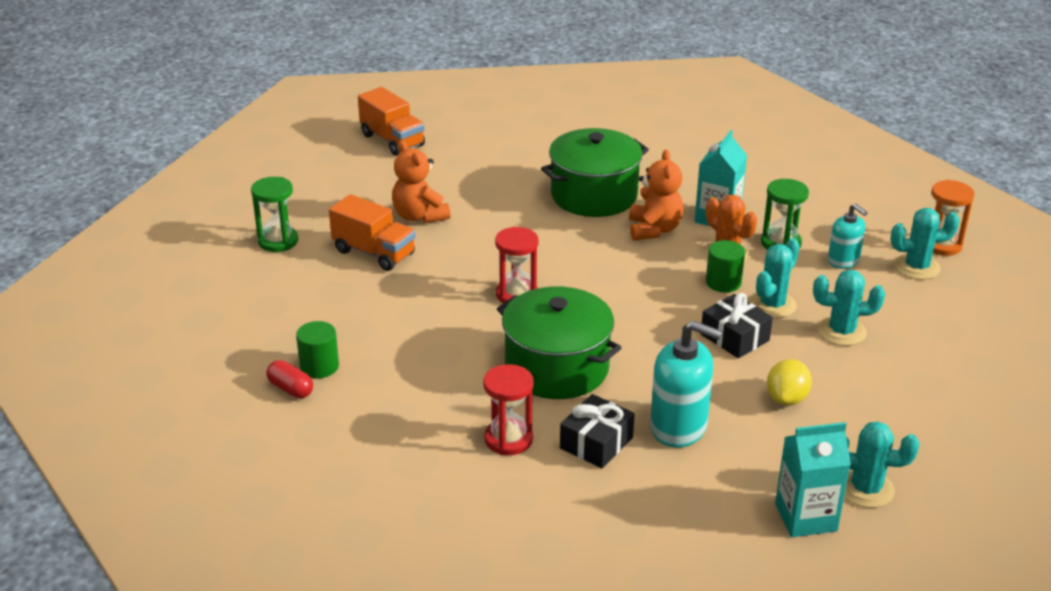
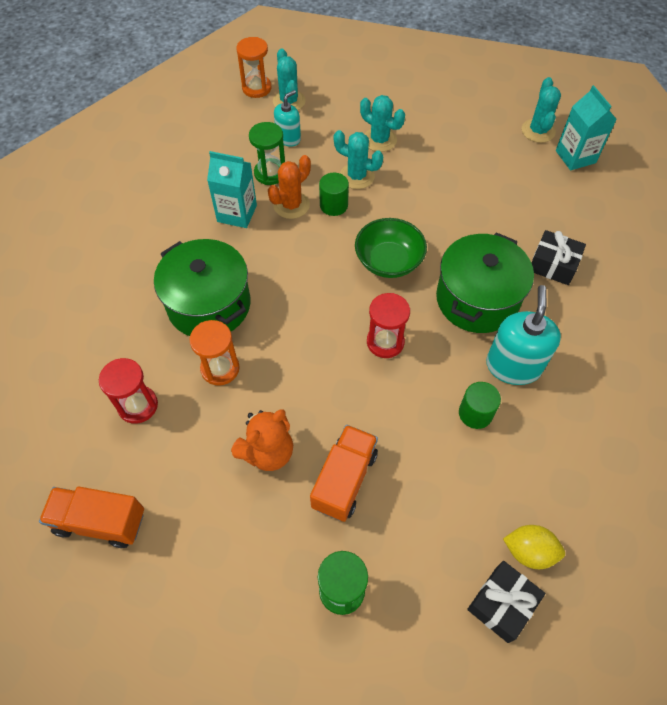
camera: 100 degrees left, 25 degrees up
(291, 389) = (576, 495): red capsule -> none
(319, 366) = (538, 479): green cylinder -> green cylinder (475, 413)
(392, 140) = (100, 521): orange truck -> orange truck turned 120 degrees counterclockwise
(508, 439) = (572, 318): red hourglass -> red hourglass (138, 405)
(516, 197) = (220, 368): none -> orange hourglass
(628, 311) = (388, 261): none -> green bowl
(654, 230) = (263, 254): orange teddy bear -> none
(678, 427) = (517, 221): turquoise soap dispenser -> turquoise soap dispenser (513, 366)
(734, 337) = (404, 196): black gift -> black gift (502, 604)
(786, 399) = (465, 167): yellow lemon -> yellow lemon (529, 551)
(842, 331) = (379, 140): turquoise cactus -> turquoise cactus turned 45 degrees counterclockwise

